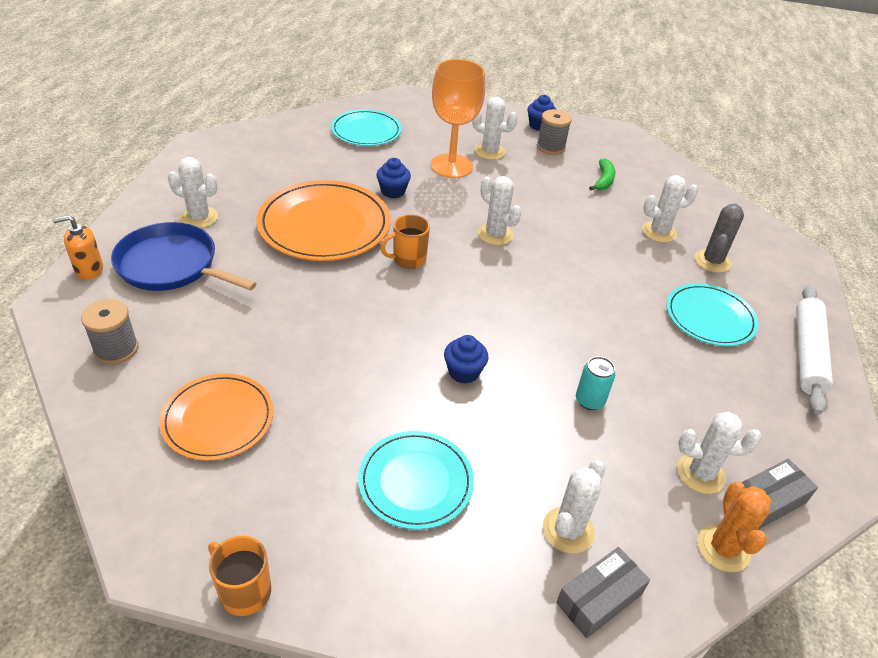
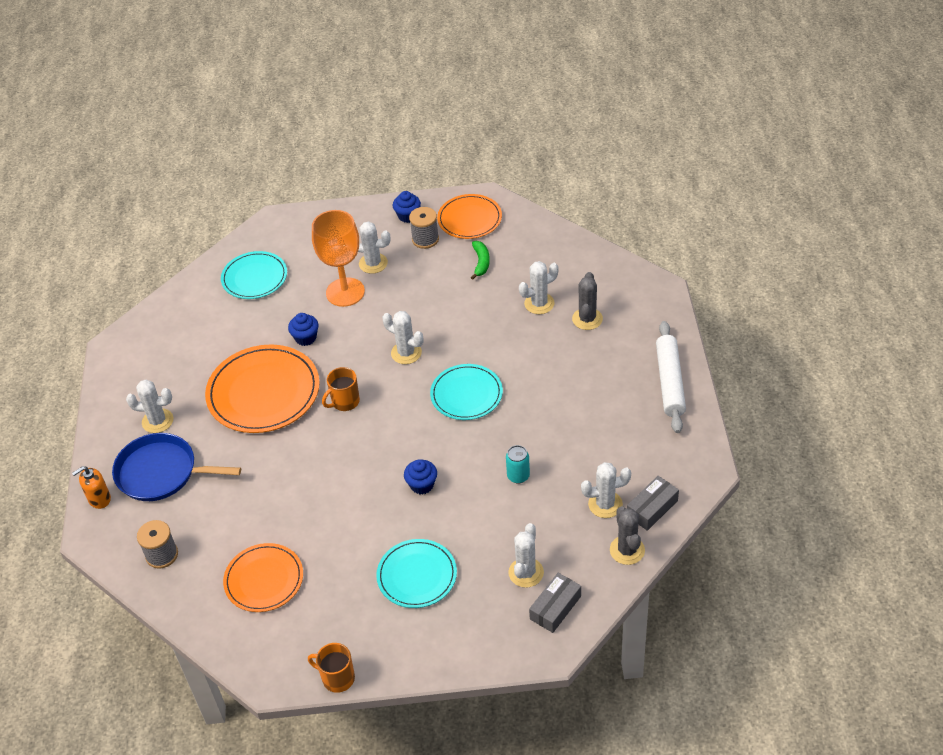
camera: 10 degrees left, 5 degrees up
(601, 144) = (469, 219): none -> orange plate
(710, 317) = (593, 374): turquoise plate -> turquoise plate (466, 394)
(723, 548) = (627, 550): orange cactus -> grey cactus

